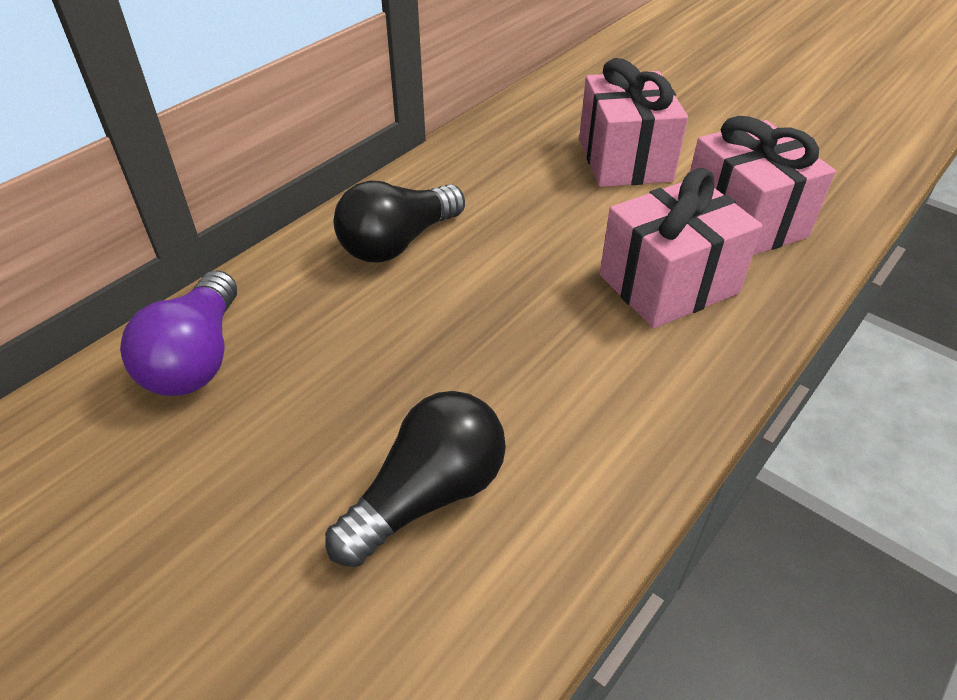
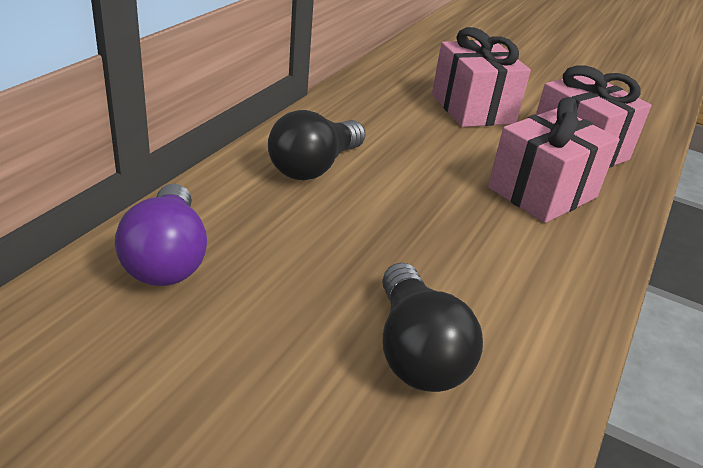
camera: 15 degrees left, 10 degrees down
(428, 495) = (416, 351): black light bulb -> black light bulb turned 135 degrees clockwise

